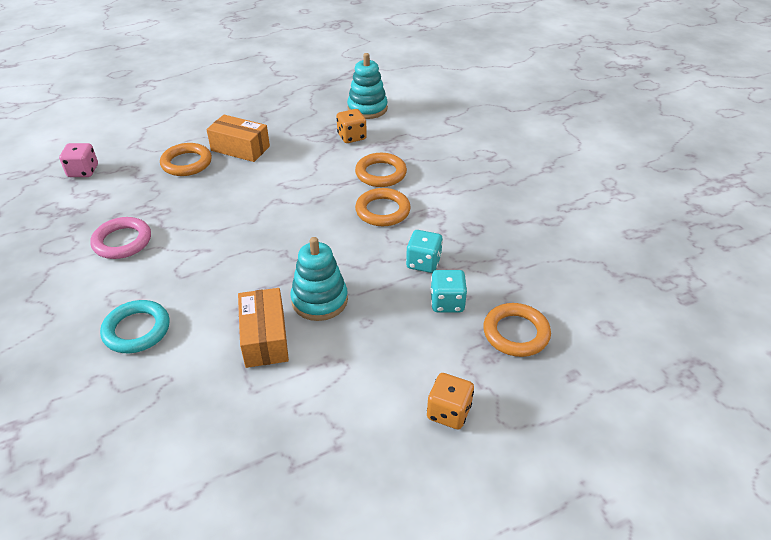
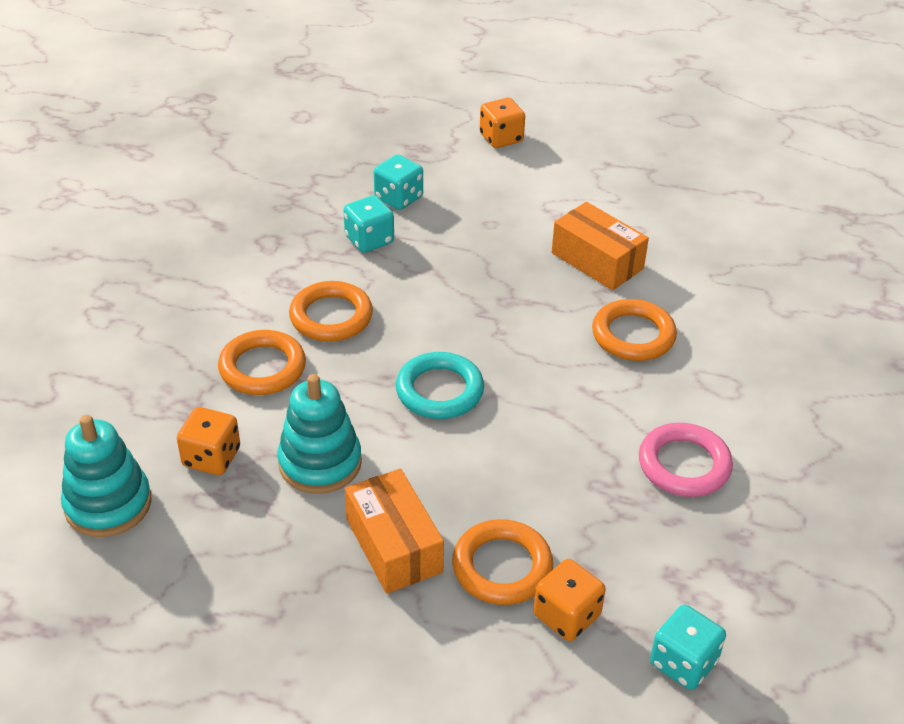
camera: 140 degrees left, 0 degrees up
(83, 171) = (683, 662): pink dice -> turquoise dice
(137, 330) = (721, 337): turquoise ring -> turquoise ring (439, 391)
(145, 162) = (566, 615): none -> orange dice
(265, 338) = (597, 261): orange box -> orange box turned 75 degrees counterclockwise
(319, 300) = (512, 264): turquoise stacking toy -> turquoise stacking toy (320, 463)
(516, 333) = (377, 150): orange ring -> orange ring (633, 335)

